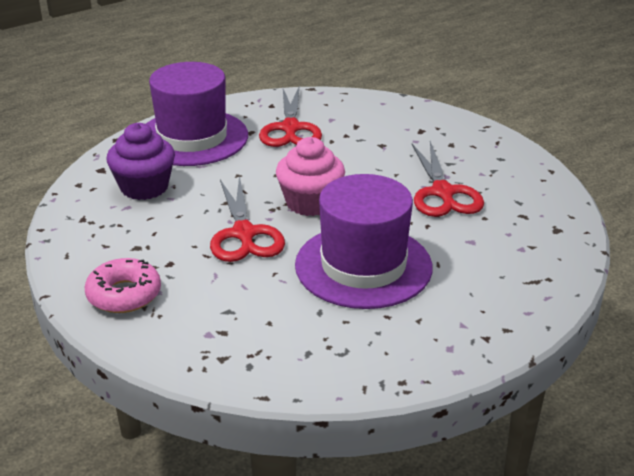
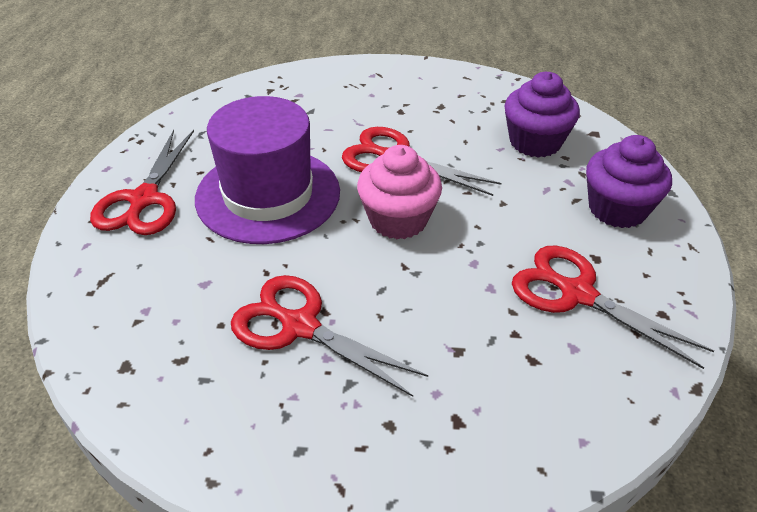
camera: 130 degrees right, 10 degrees up
(124, 294) = (386, 81): pink donut -> none
(192, 138) = (617, 209): purple hat -> purple cupcake
(454, 320) = (144, 199): none -> red scissors

